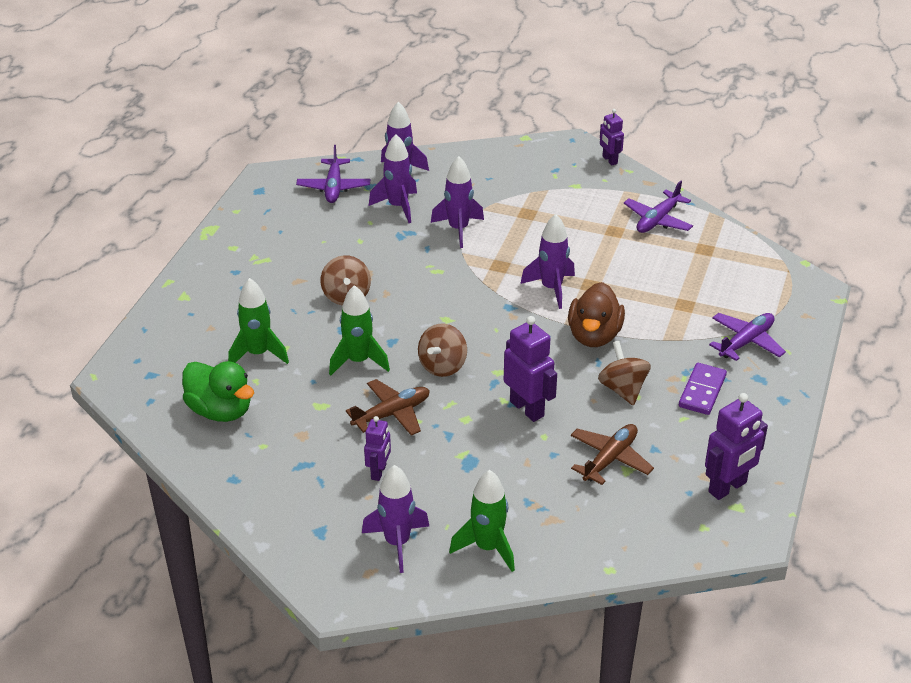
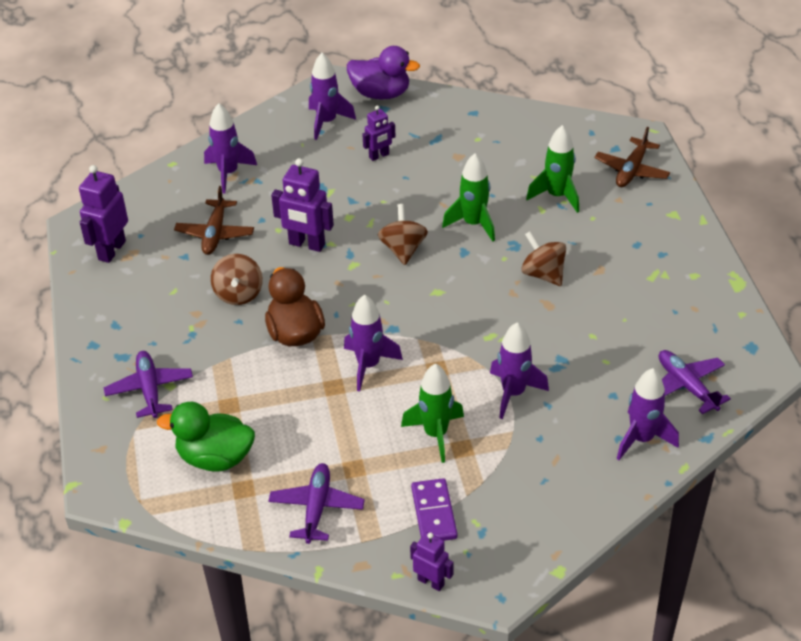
camera: 150 degrees right, 5 degrees up
(220, 410) = (534, 147): green duck -> green duck (215, 458)
(304, 553) = (381, 94): none -> purple duck
(379, 472) = (379, 156): purple robot -> purple robot turned 105 degrees counterclockwise
(392, 414) = (408, 197): brown plane -> brown plane (631, 170)
(398, 206) = (598, 393): purple rocket -> purple rocket (228, 173)
(487, 548) = (264, 143): green rocket -> green rocket (435, 434)
(623, 389) = (238, 294): brown spinning top -> brown spinning top turned 45 degrees clockwise
(702, 391) = (168, 321): purple domino -> purple domino (433, 513)
(746, 342) = (150, 389): purple plane -> purple plane turned 150 degrees clockwise

